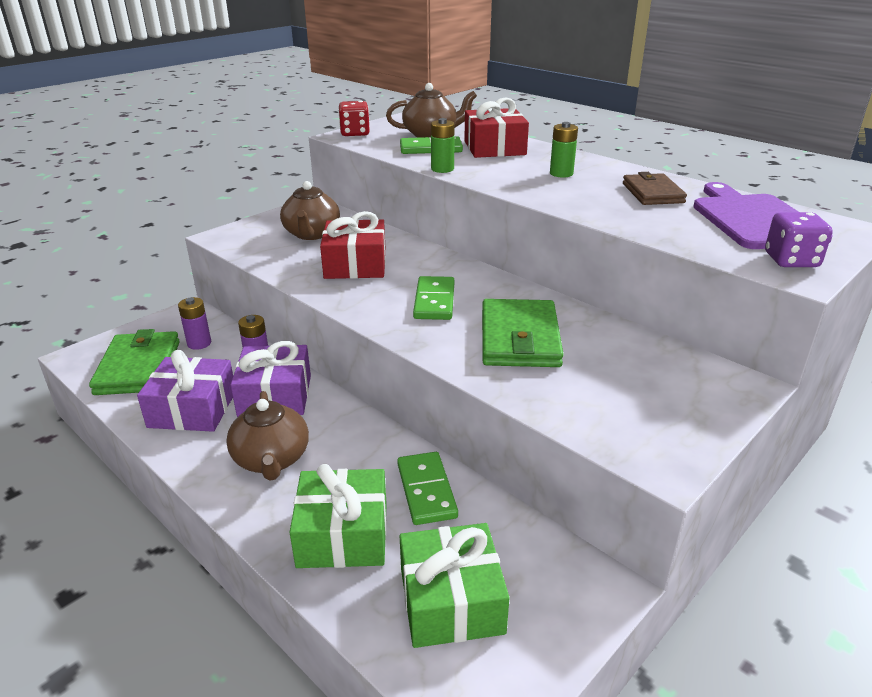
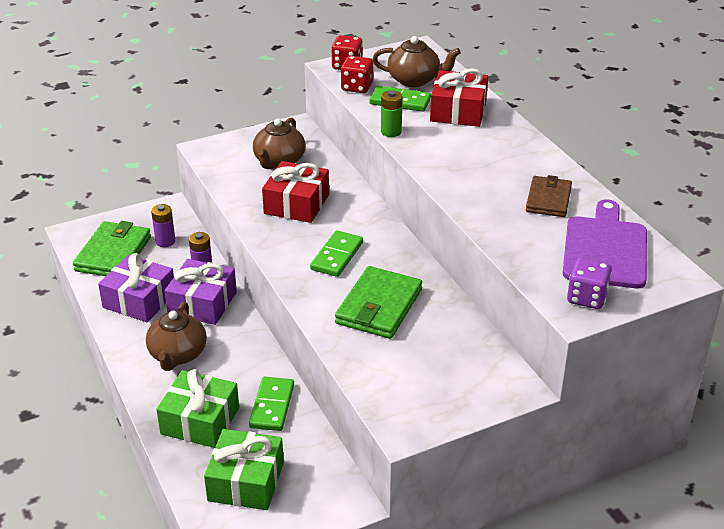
camera: 20 degrees right, 5 degrees up
(378, 145) = (357, 87): none -> red dice
(561, 173) = (490, 158): green battery -> none

